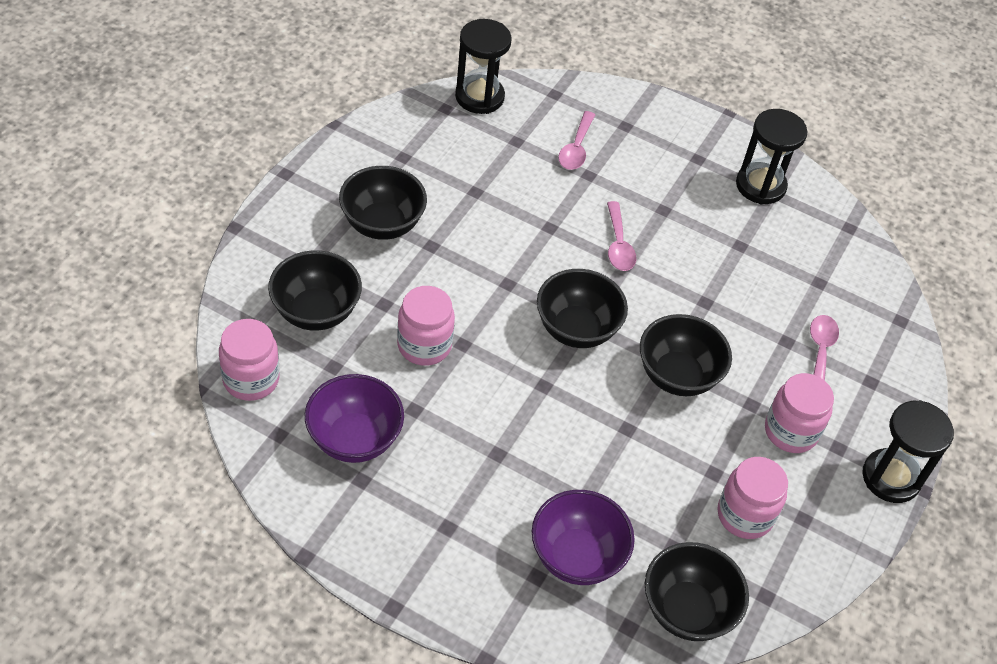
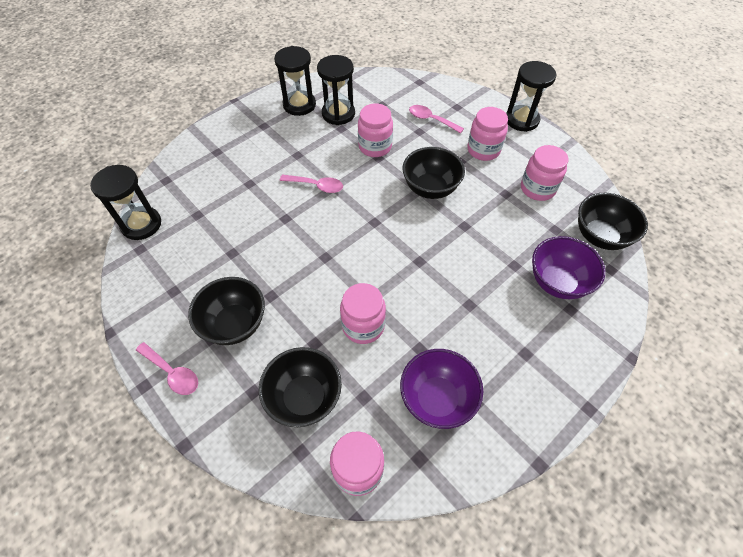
camera: 65 degrees left, 5 degrees up
(576, 148) = (222, 183): pink spoon -> pink spoon (172, 373)
(576, 329) = (378, 229): black bowl -> none
(724, 293) = (375, 147): none -> pink jar
(768, 235) = (338, 114): none -> black hourglass

